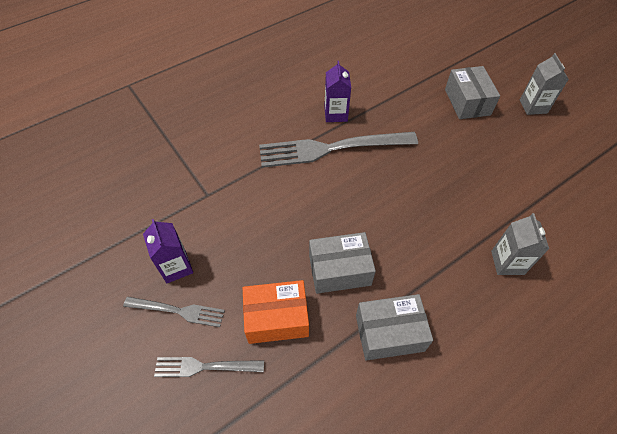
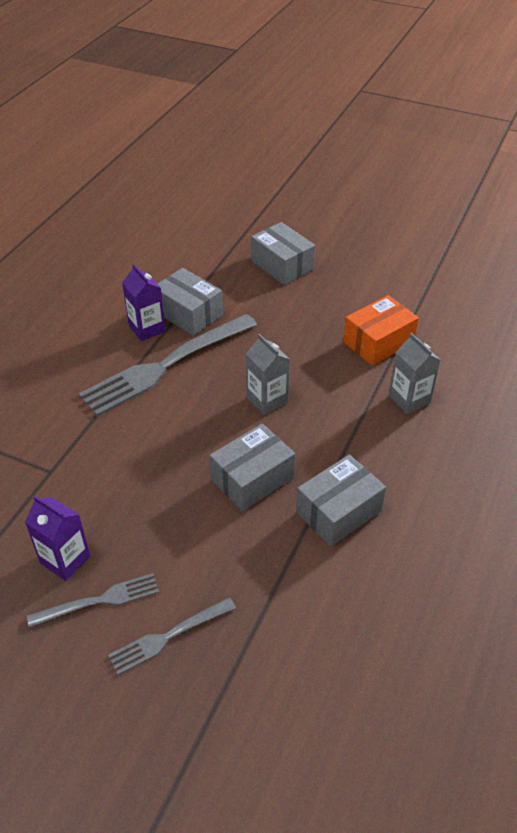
camera: 30 degrees left, 10 degrees down
(277, 318) = (216, 553): orange box -> orange box (378, 342)
(372, 114) = (189, 313): none -> grey box
(533, 106) = (349, 246): grey carton -> grey carton (267, 400)

